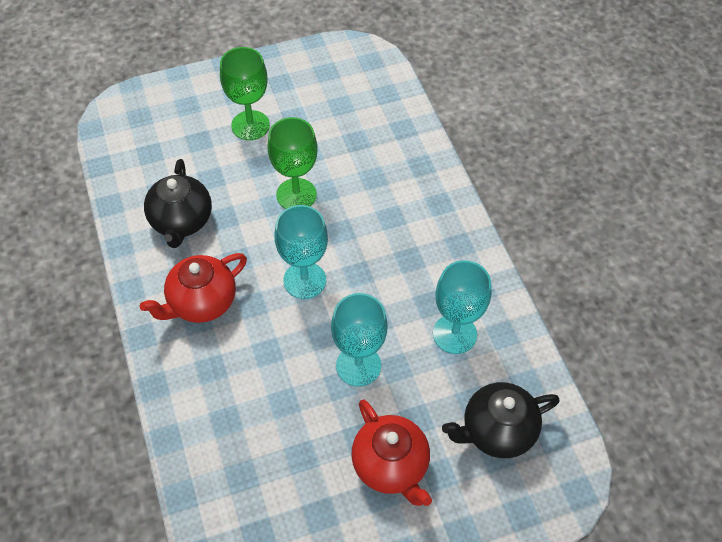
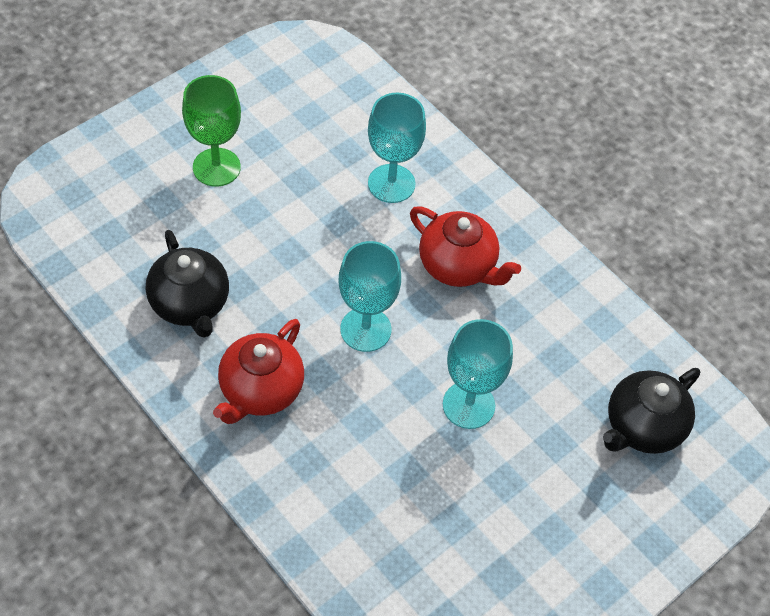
camera: 25 degrees left, 0 degrees up
(296, 195) = (310, 234): green goblet -> none
(391, 466) = (551, 500): red teapot -> red teapot (458, 266)
(454, 334) = (554, 338): turquoise goblet -> turquoise goblet (391, 183)

